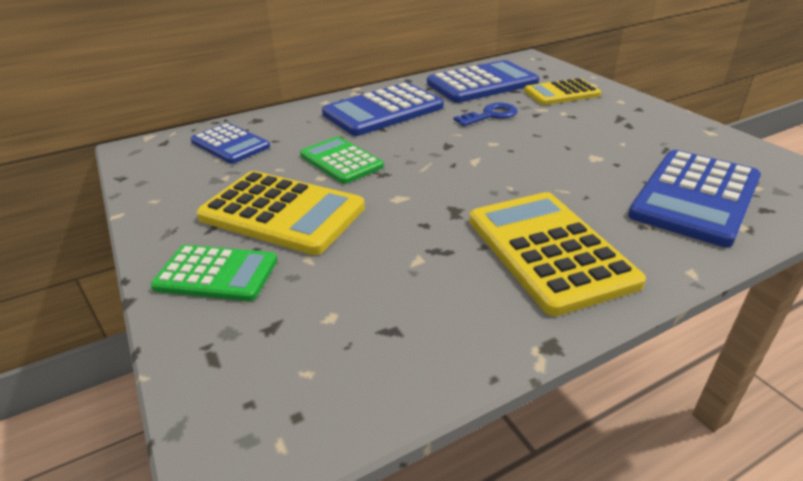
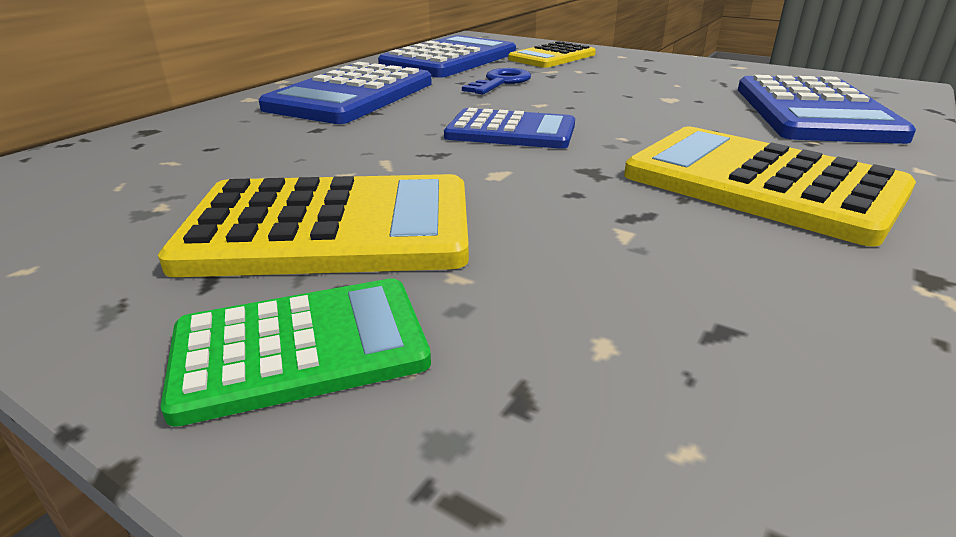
camera: 30 degrees left, 5 degrees down
(230, 144) = (126, 164): blue calculator -> blue calculator (511, 131)
(341, 161) = (355, 152): green calculator -> none

